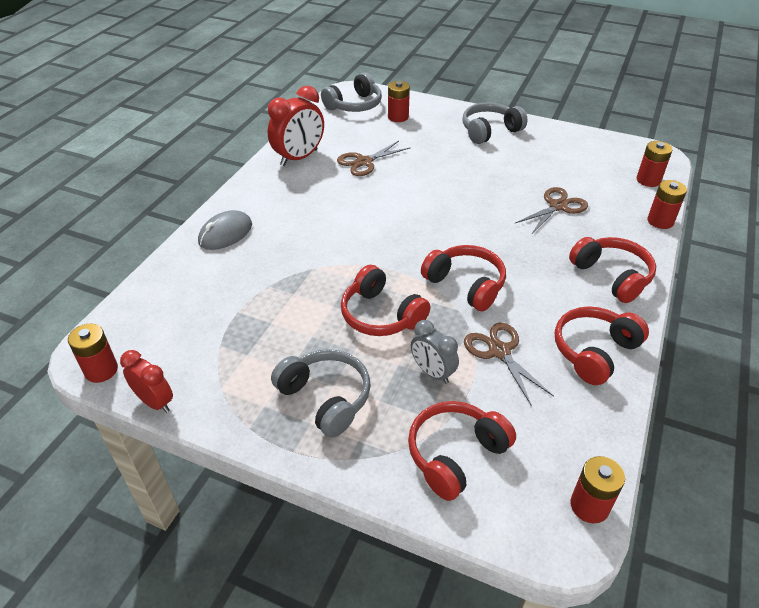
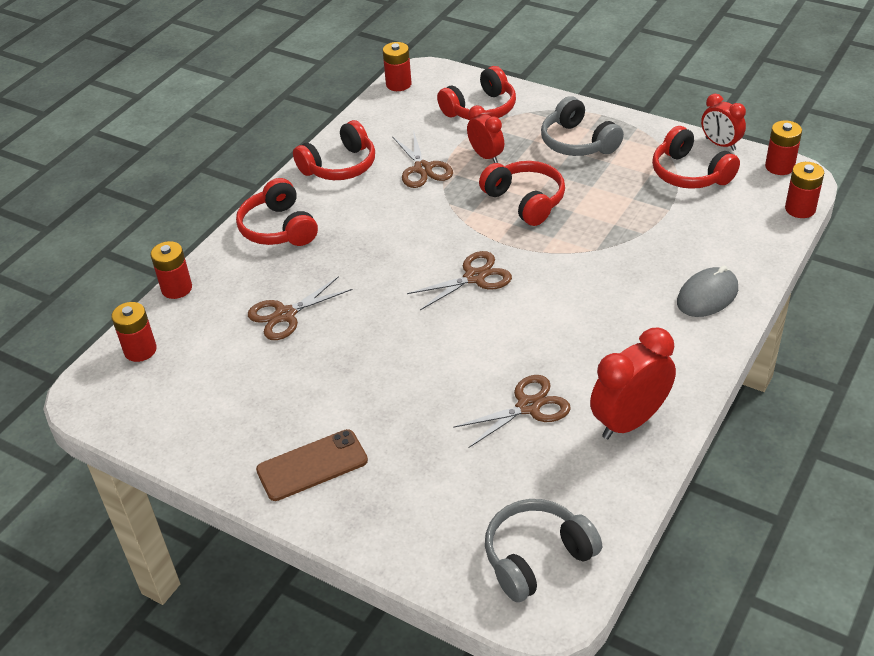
camera: 170 degrees left, 0 degrees up
(398, 117) = (459, 514): red battery -> red battery (800, 209)
(416, 240) = (475, 277): none -> brown scissors
(432, 372) = (486, 156): grey clock -> red clock
(466, 285) = (433, 225): red headphones -> red headphones (689, 173)
(489, 131) = (312, 465): grey headphones -> brown phone

